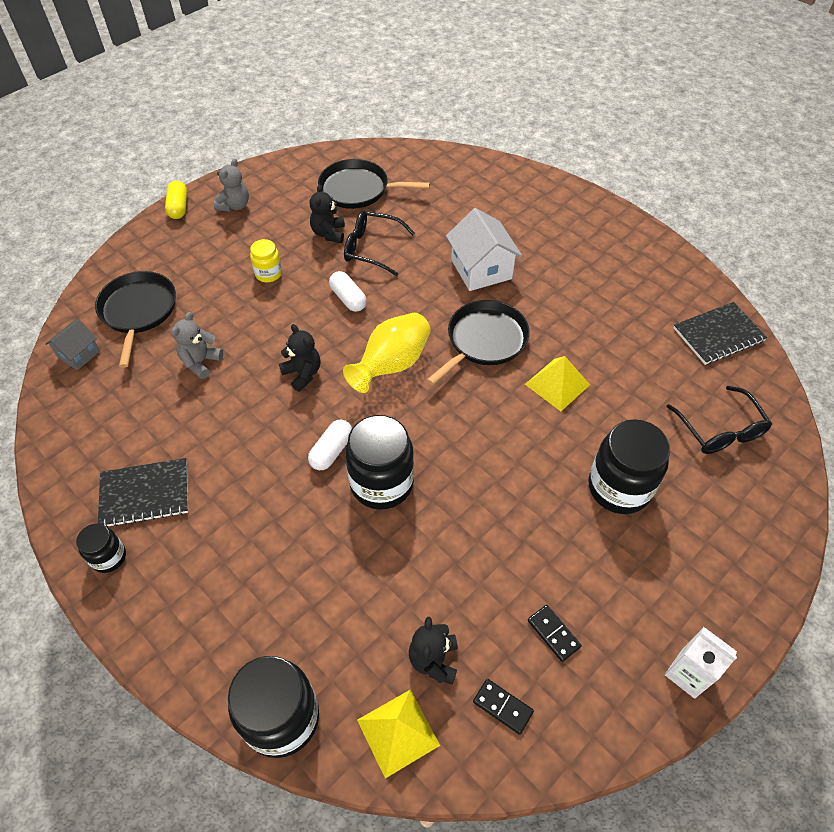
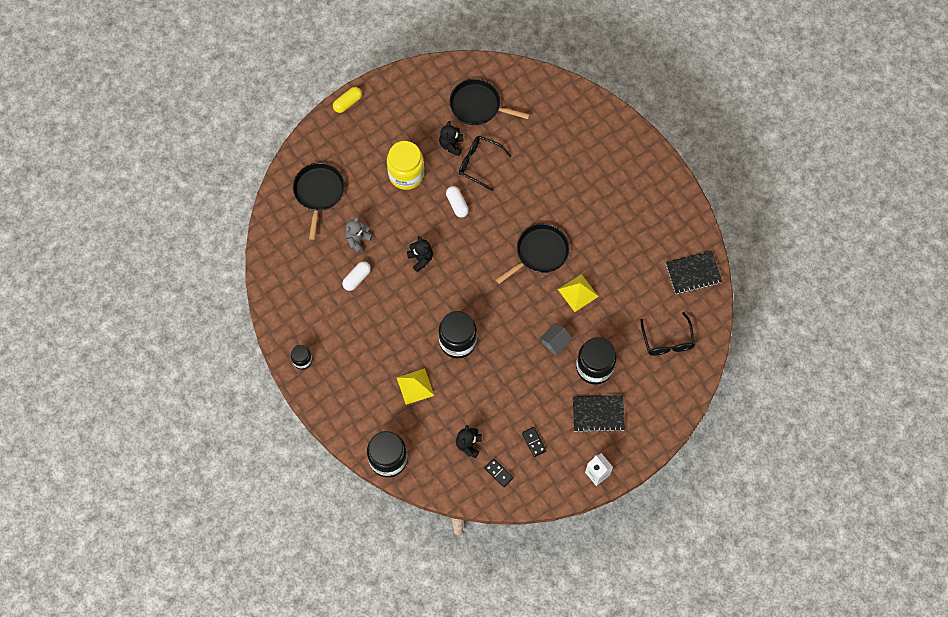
camera: 10 degrees right, 15 degrees up
(79, 354) = (281, 221): grey house -> grey house (555, 342)
(145, 494) = (322, 326): black notebook -> black notebook (598, 414)
(178, 207) = (347, 103): yellow capsule -> yellow capsule turned 45 degrees clockwise
(234, 205) = (387, 108): grey teddy bear -> none
(268, 273) = (406, 174): yellow jar -> yellow jar, size x1.91
(331, 451) = (431, 316): white capsule -> white capsule (357, 278)
(392, 365) = (477, 261): yellow vase -> none
(398, 732) = (444, 476): yellow pyramid -> yellow pyramid (415, 386)
(481, 269) = (551, 194): white house -> none

